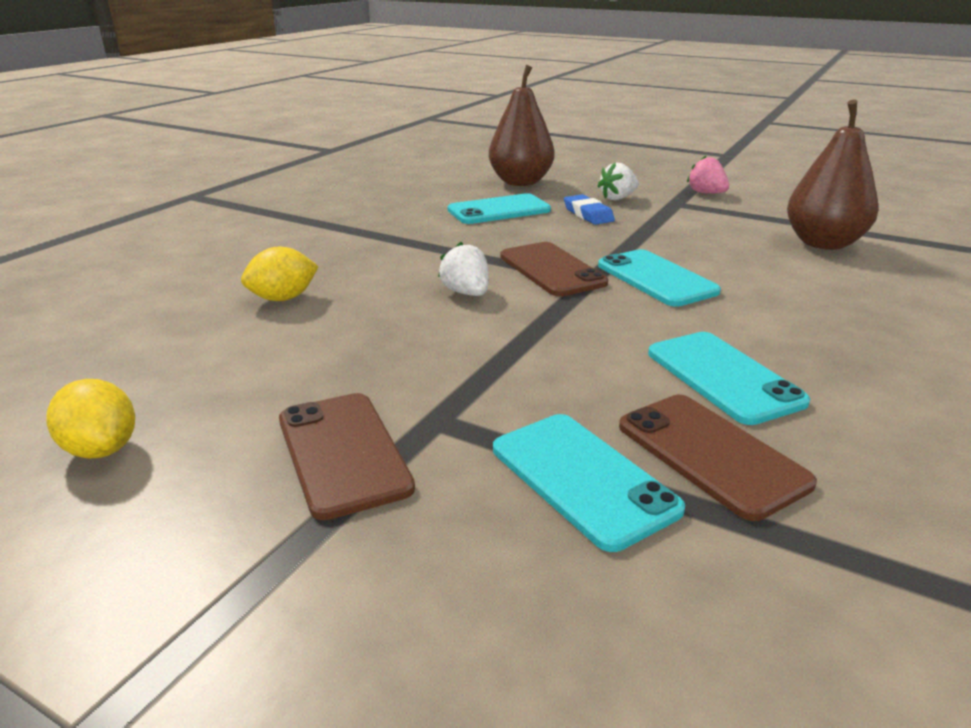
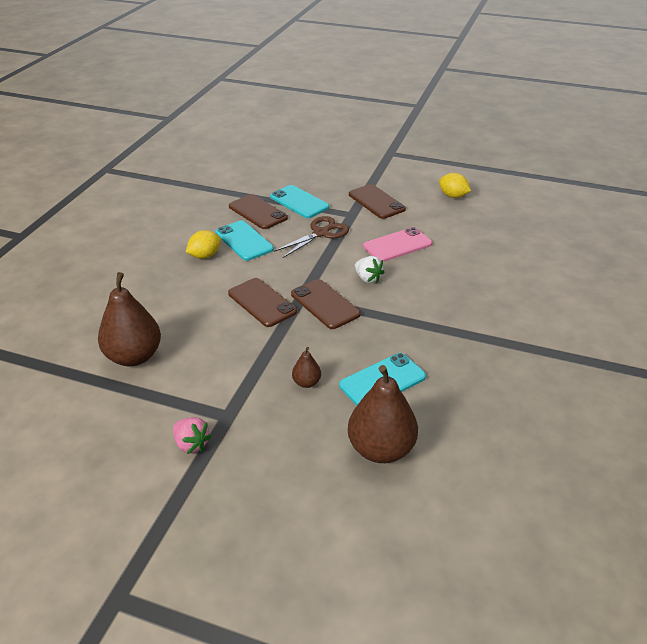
camera: 170 degrees right, 10 degrees up
(283, 298) = (460, 265): yellow lemon -> yellow lemon (205, 256)
(373, 338) = (397, 245): none -> pink phone
(534, 378) = (321, 233): none -> brown scissors
(588, 214) = (306, 382): blue eraser -> brown pear
(617, 198) = (280, 420): white strawberry -> none
(656, 278) = (262, 302): turquoise phone -> brown phone

